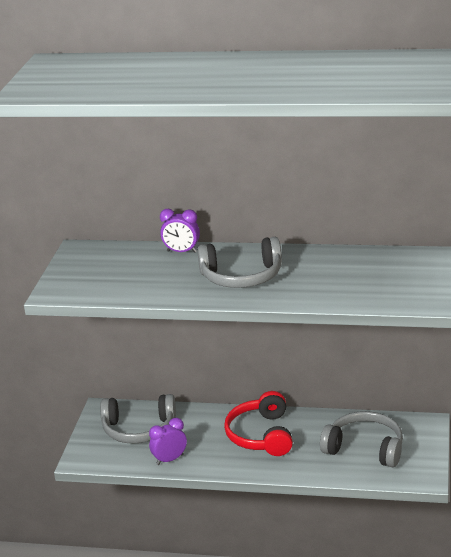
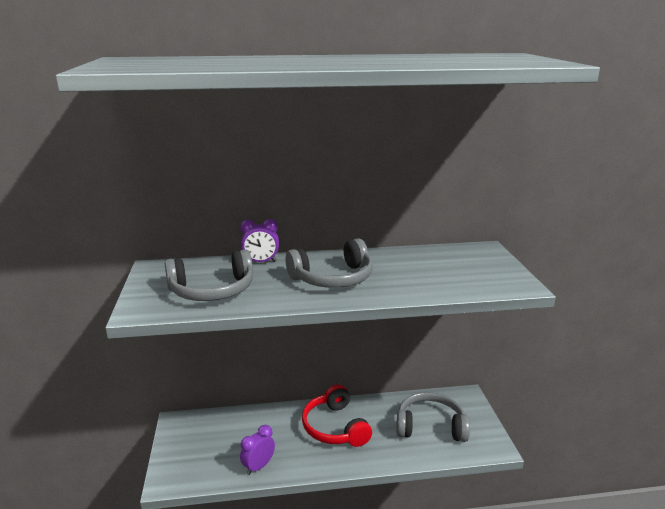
camera: 20 degrees left, 5 degrees down
(139, 429) = (218, 438): grey headphones -> grey headphones (212, 290)

